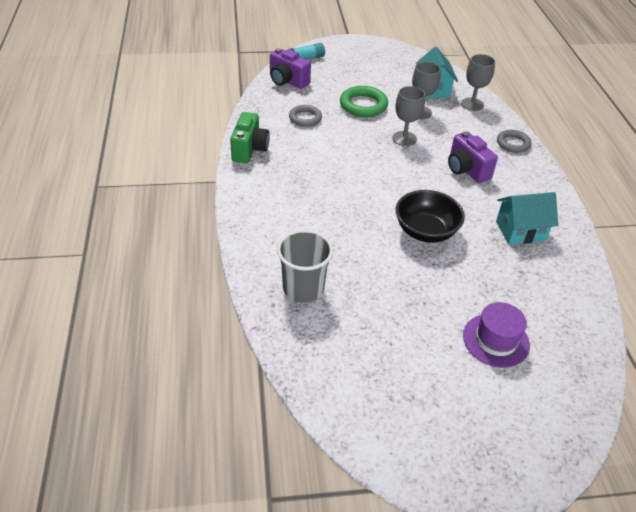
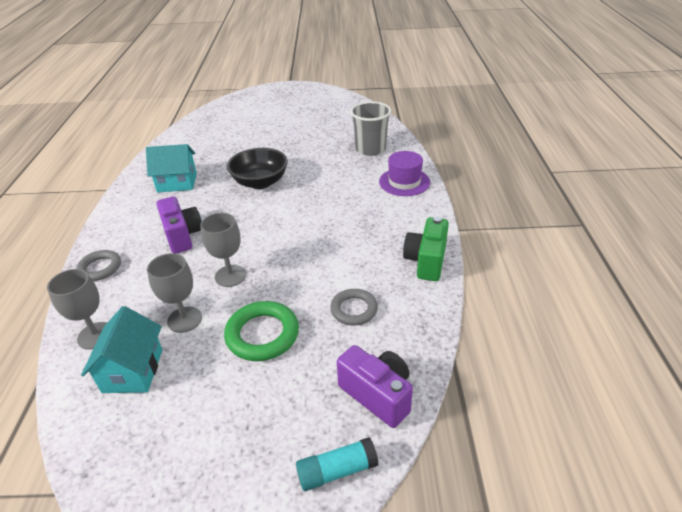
camera: 170 degrees left, 5 degrees down
(496, 340) = (249, 127): purple hat -> purple hat (404, 182)

